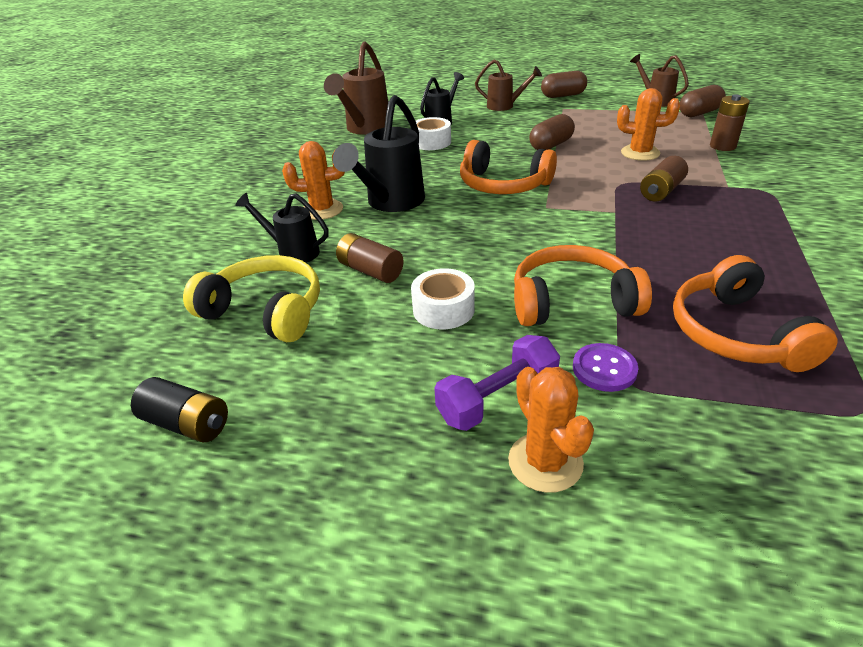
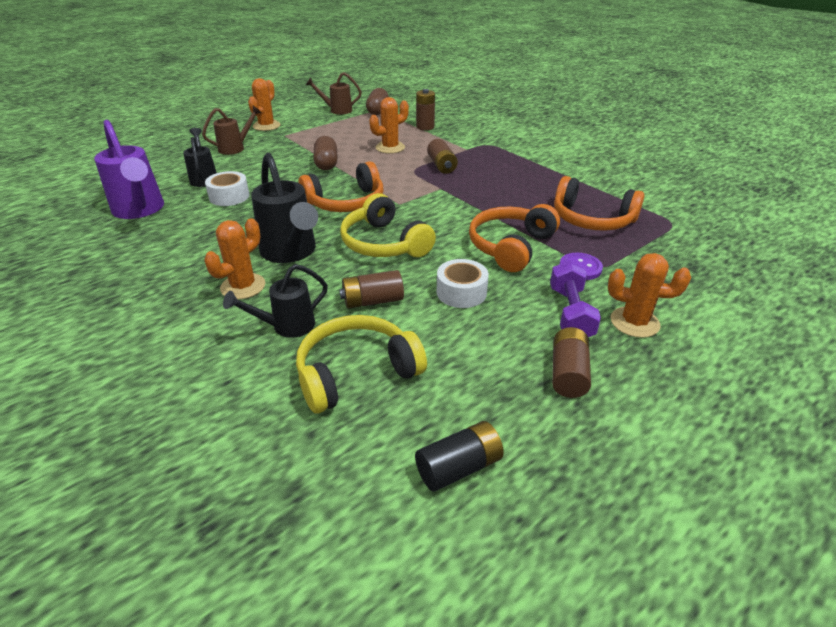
camera: 55 degrees left, 0 degrees up
(365, 129) = (140, 210): brown watering can -> purple watering can
(383, 441) = (568, 373): none -> brown battery
(466, 233) = (384, 243): none -> yellow headphones
(563, 95) = (266, 126): brown capsule -> orange cactus

